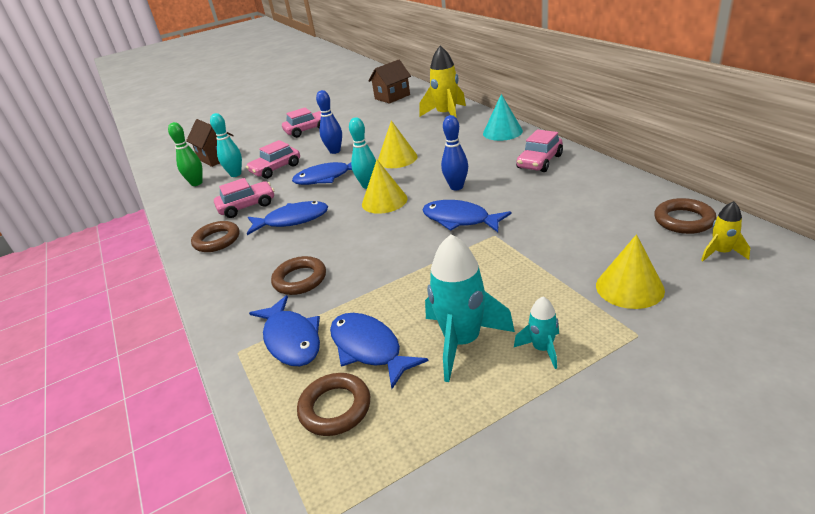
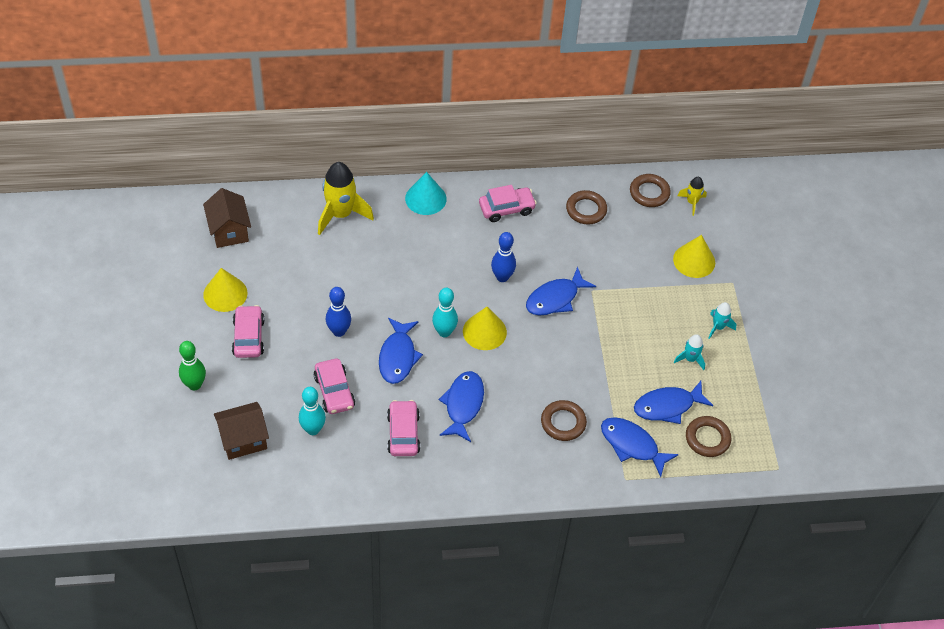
camera: 75 degrees left, 20 degrees up
(196, 183) = (302, 469): green bowling pin -> green bowling pin (194, 385)
(217, 240) = (453, 468): brown ring -> brown ring (586, 210)
(291, 339) = (632, 445): blue fish -> blue fish turned 135 degrees counterclockwise
(397, 158) = (407, 292): yellow cone -> yellow cone (225, 294)
(462, 341) = (690, 359): turquoise rocket -> turquoise rocket, size x0.51
(539, 162) = (506, 209): pink car -> pink car turned 75 degrees counterclockwise

